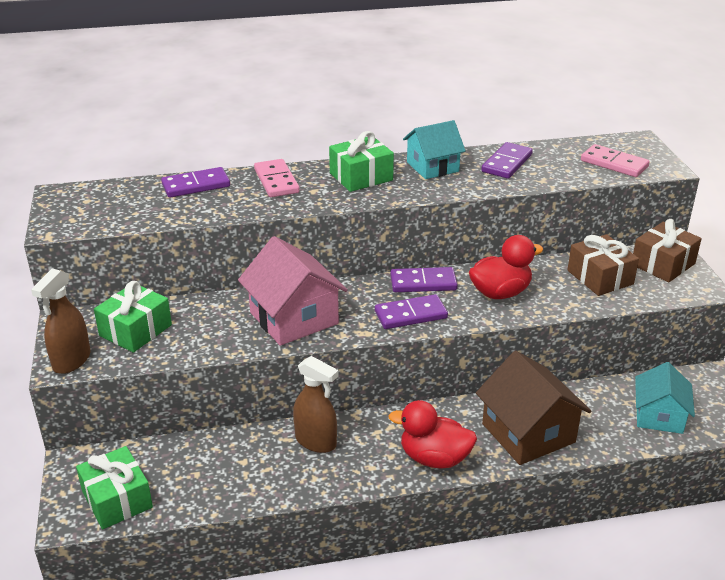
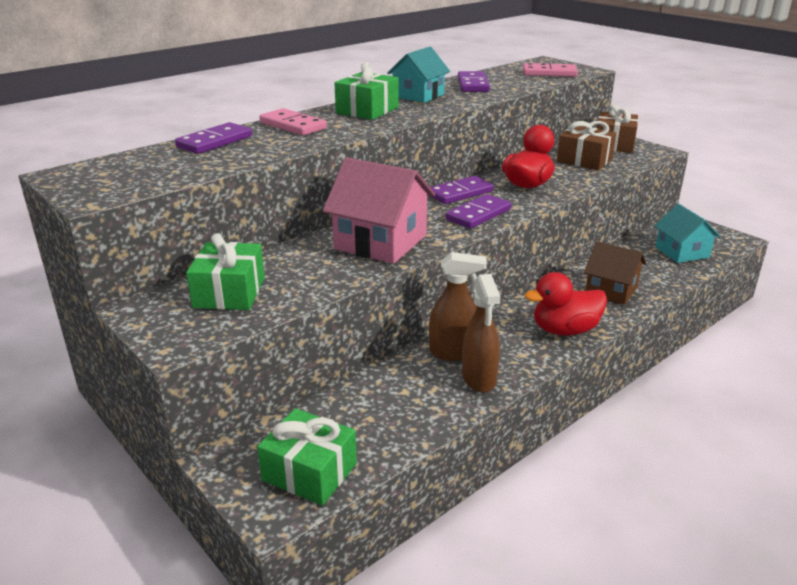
camera: 30 degrees left, 5 degrees down
(71, 361) = (184, 337): brown spray bottle -> brown spray bottle (479, 379)
(528, 433) = (611, 290): brown house -> brown house, size x0.66

